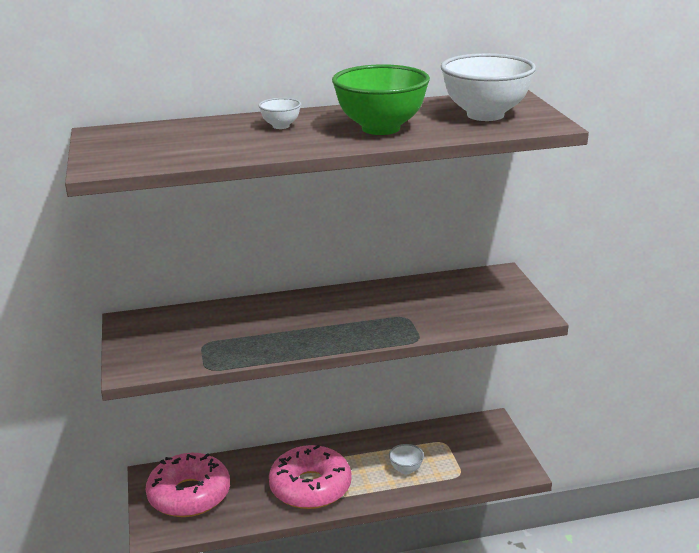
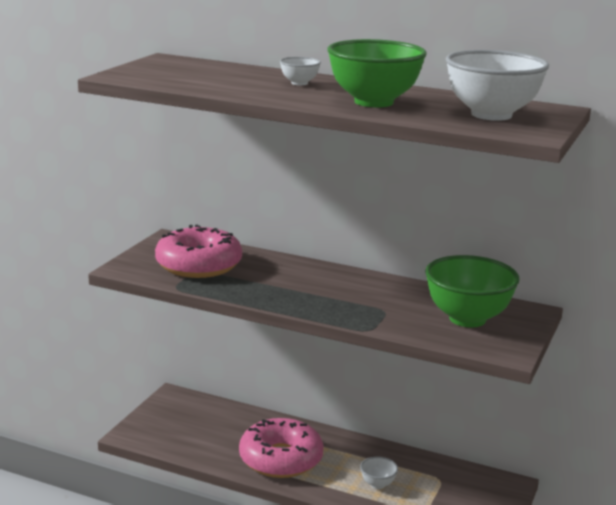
camera: 35 degrees right, 5 degrees down
(189, 495) = (184, 421): pink donut -> pink donut (198, 265)
(470, 298) = (467, 319): none -> green bowl

